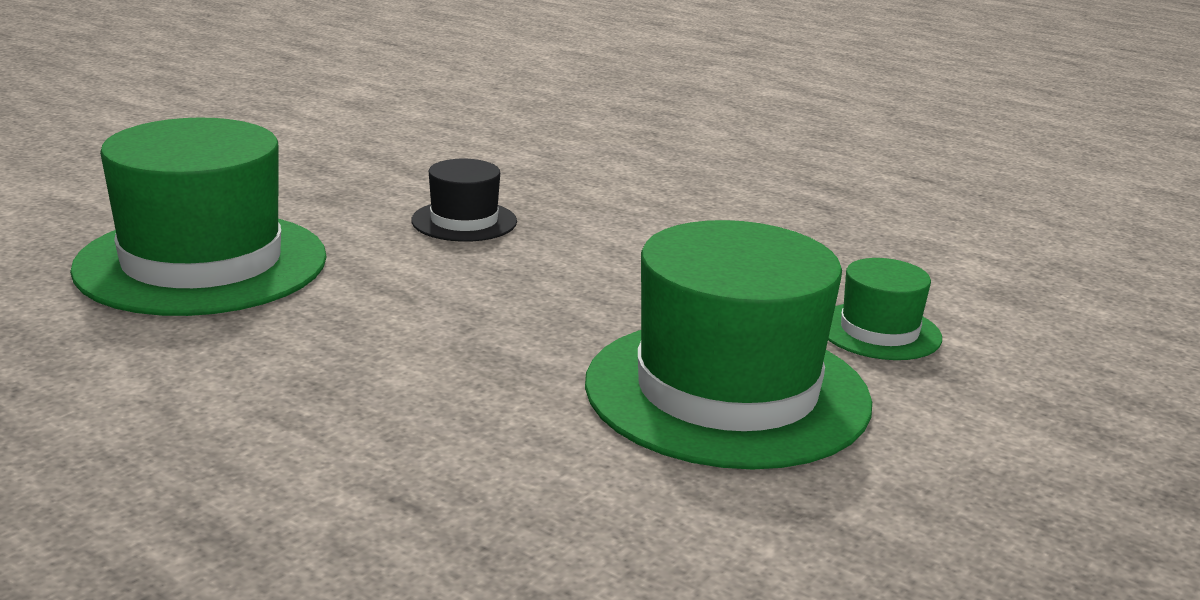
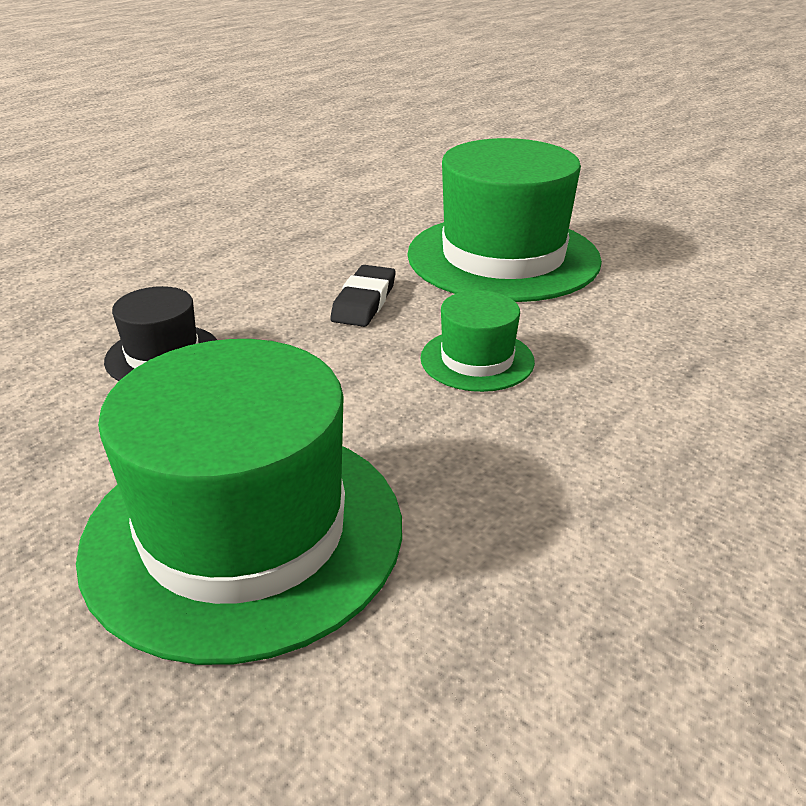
camera: 85 degrees left, 10 degrees up
(578, 302) = (364, 302): none -> black eraser
(879, 331) = (409, 208): green hat -> green hat (477, 360)

